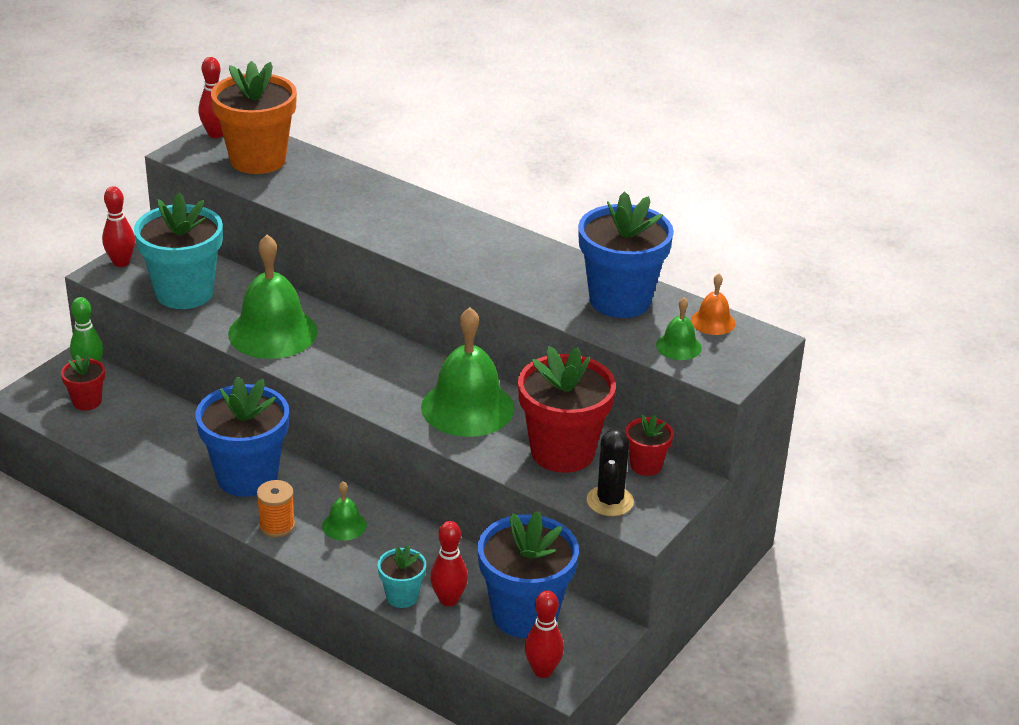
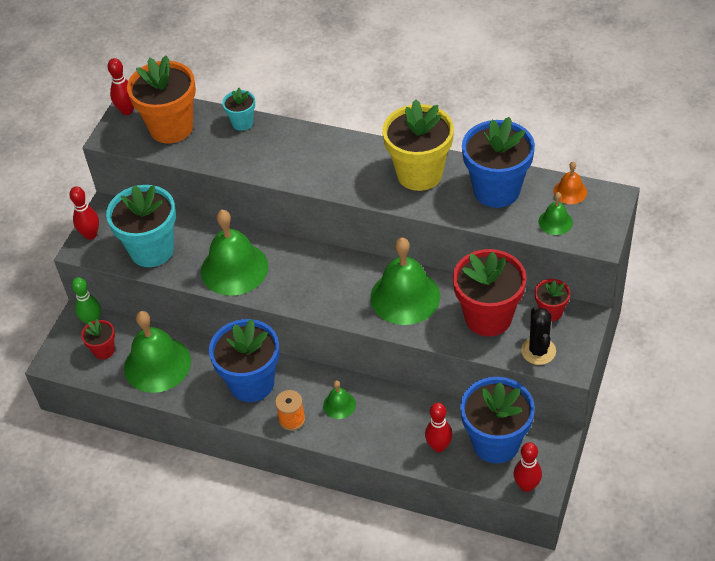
camera: 10 degrees left, 15 degrees up
(143, 430) = (157, 364): none -> green bell
(402, 596) = (405, 453): turquoise flower pot -> turquoise flower pot (242, 122)
(532, 264) = (419, 174): none -> yellow flower pot

